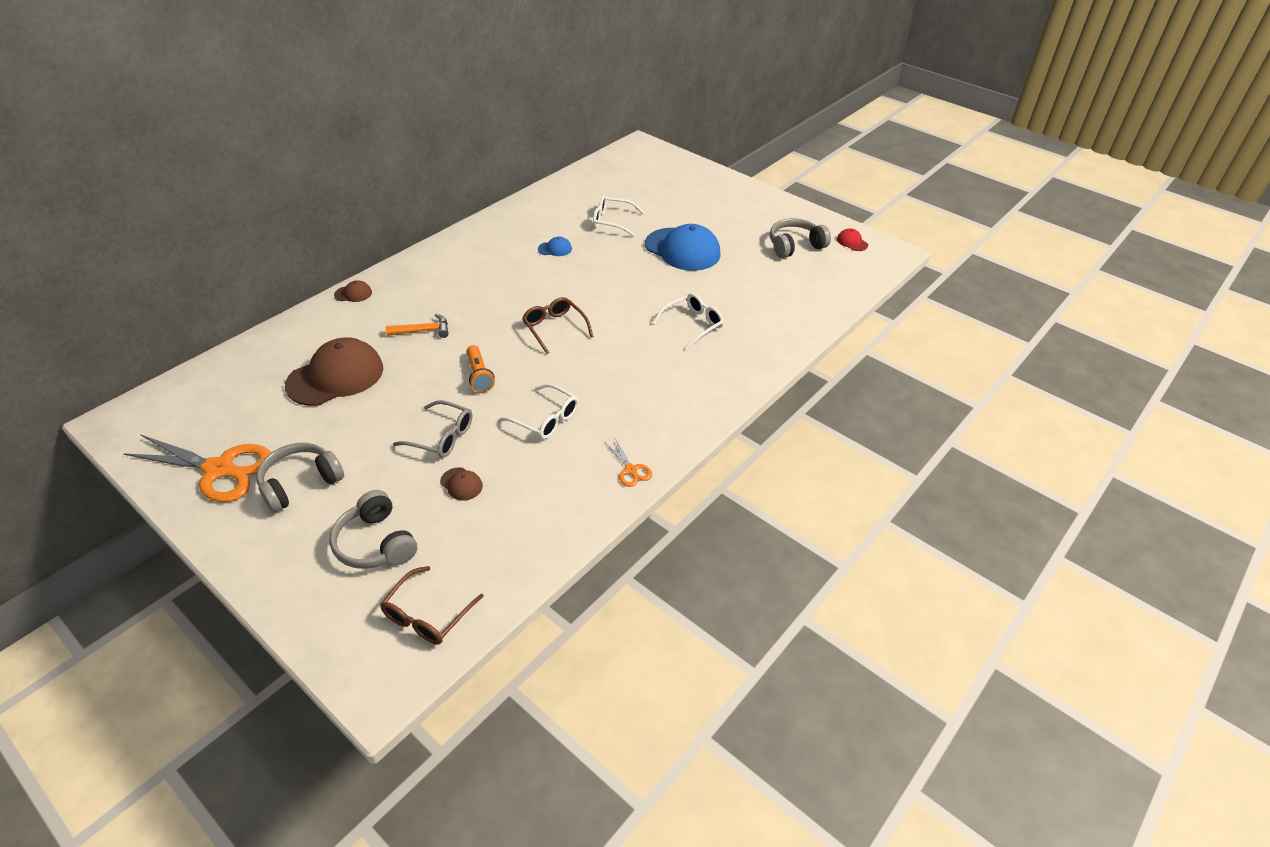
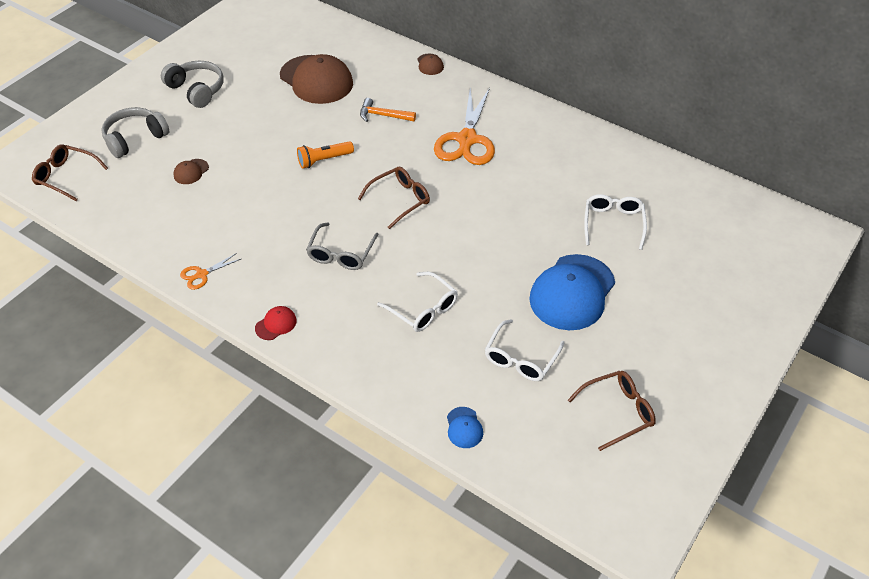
camera: 85 degrees right, 5 degrees up
(219, 469) = (212, 50): orange scissors -> orange scissors (467, 140)
(423, 331) = (383, 115): orange hammer -> orange hammer turned 120 degrees clockwise
(441, 437) = (245, 151): grey glasses -> grey glasses (341, 254)
(546, 419) = (268, 211): white glasses -> white glasses (521, 358)
(555, 249) = (540, 183): blue cap -> blue cap (464, 428)
(795, 246) = (617, 412): grey headphones -> brown glasses
(852, 242) = (650, 484): red cap -> red cap (276, 324)

